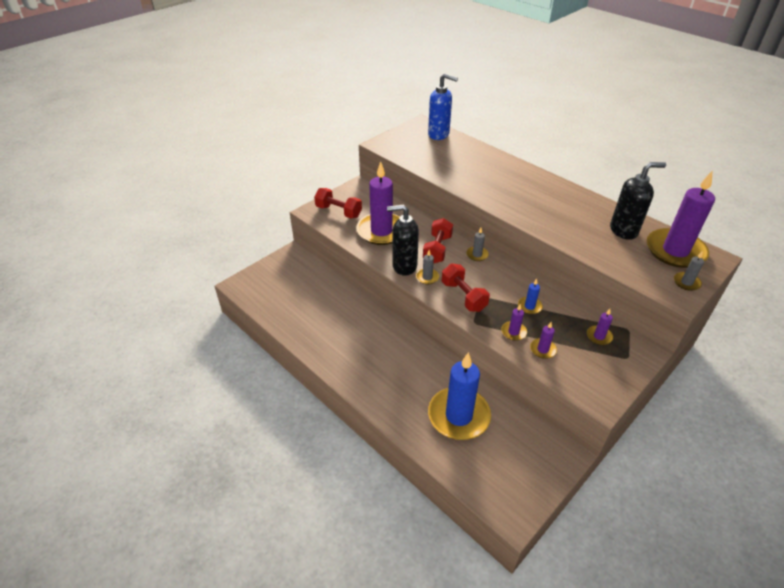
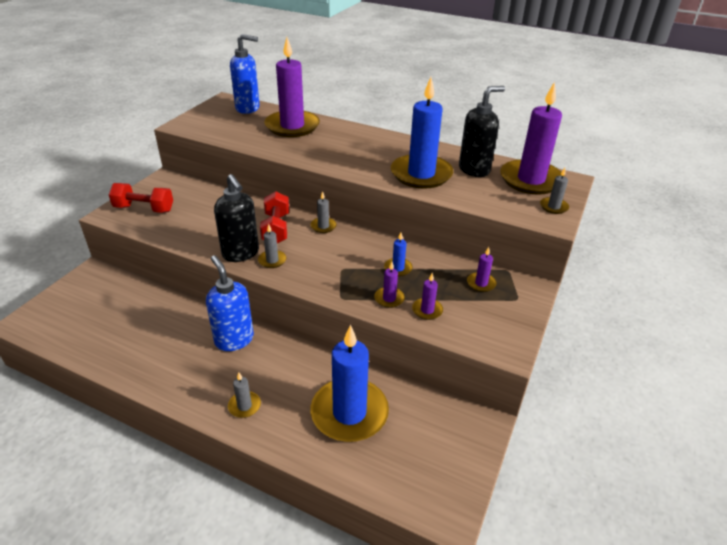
camera: 20 degrees left, 5 degrees down
(380, 389) = (244, 406): none -> grey candle
(381, 231) = (203, 221): purple candle -> purple candle (292, 126)
(385, 334) = (234, 339): none -> blue soap dispenser
(404, 266) = (241, 253): black soap dispenser -> black soap dispenser turned 105 degrees counterclockwise
(463, 296) = (321, 272): red dumbbell -> none
(572, 226) = (421, 174): none -> blue candle

